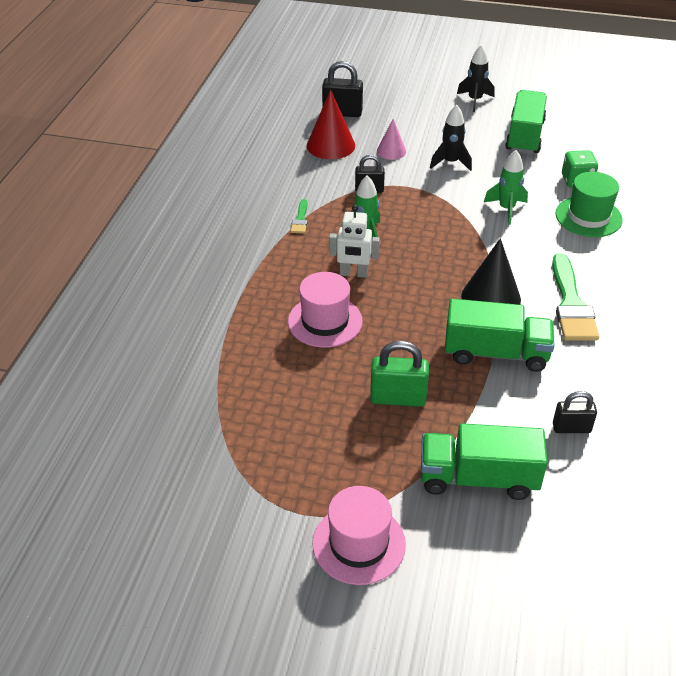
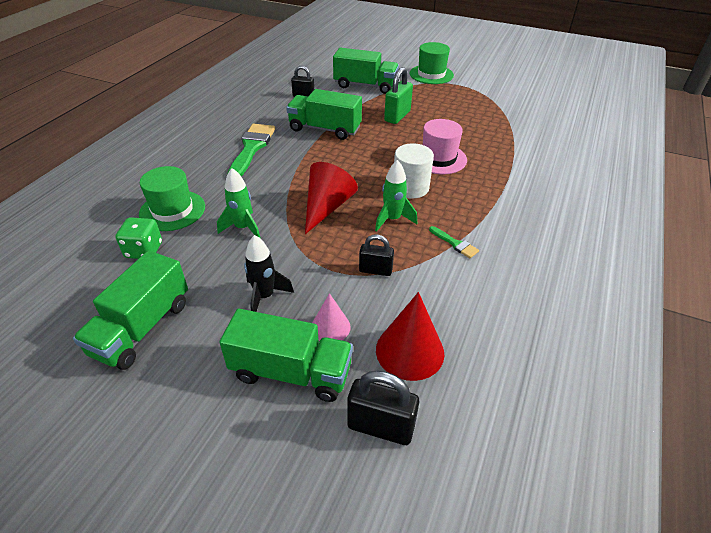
camera: 170 degrees left, 0 degrees up
(300, 219) = (455, 244): green brush -> green brush turned 120 degrees clockwise
(353, 274) = (410, 187): white robot -> white cylinder
(359, 544) = (431, 74): pink hat -> green hat
(398, 398) = (397, 116): green padlock -> green padlock turned 75 degrees counterclockwise
(407, 127) = (291, 372): none -> green truck
(437, 239) = (326, 207): none -> red cone
(475, 100) = (152, 424): black rocket -> none
(491, 297) = (307, 159): black cone -> none

